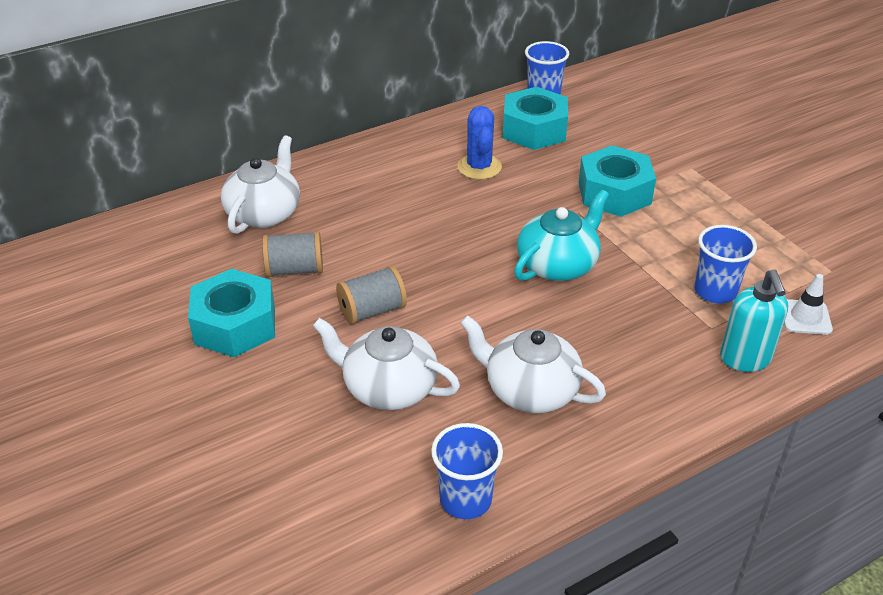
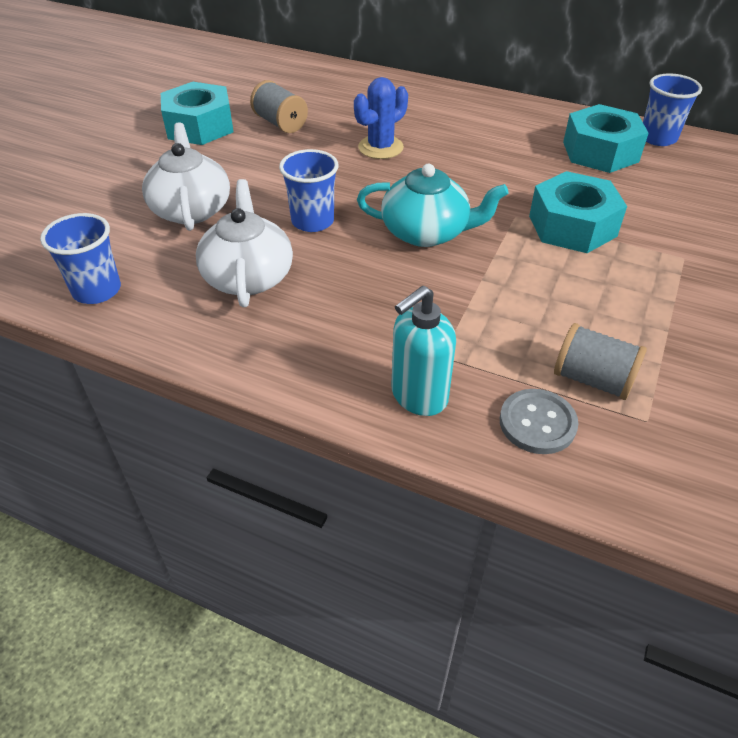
camera: 55 degrees right, 5 degrees up
(264, 213) = (328, 89): white teapot -> none
(372, 311) = (269, 170): grey spool -> grey spool (592, 379)
(479, 167) = (506, 147): blue cactus -> blue cactus (380, 147)
(715, 291) = (502, 340): blue cup -> blue cup (312, 221)
(805, 317) = (537, 423): white traffic cone -> grey button

